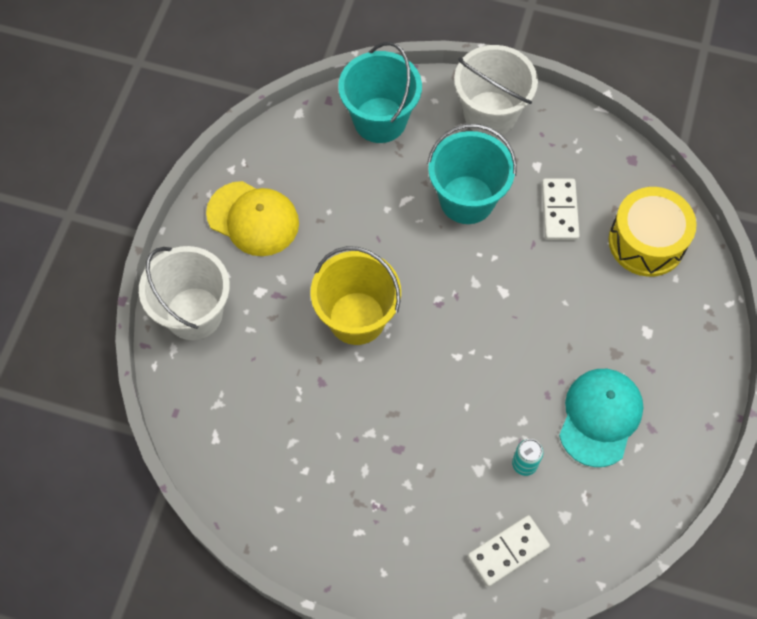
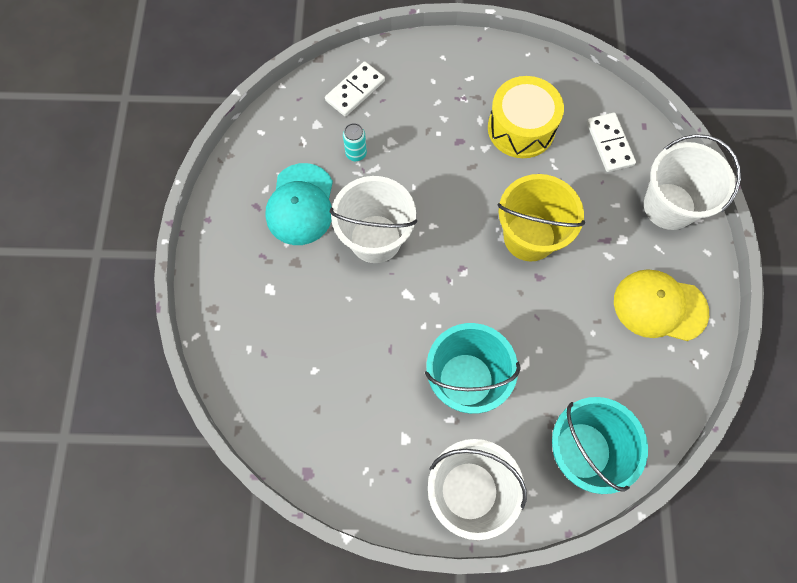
camera: 165 degrees right, 5 degrees up
(523, 357) = (375, 239): none -> white bucket
(559, 211) = (372, 392): white domino -> white domino (609, 144)
(646, 242) = (281, 380): yellow drum -> yellow drum (521, 128)

